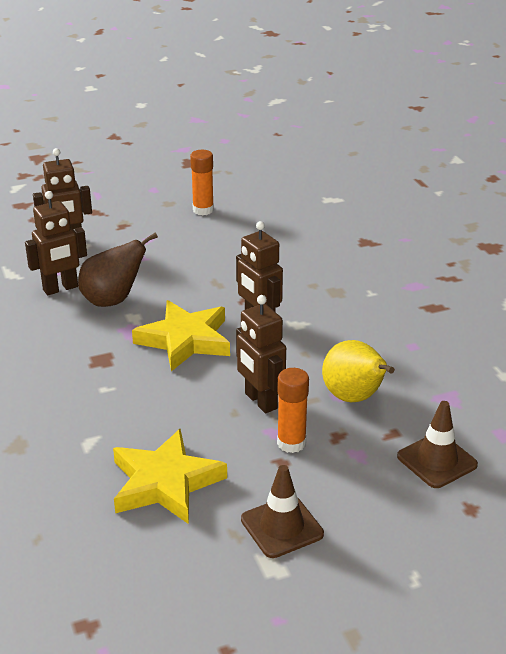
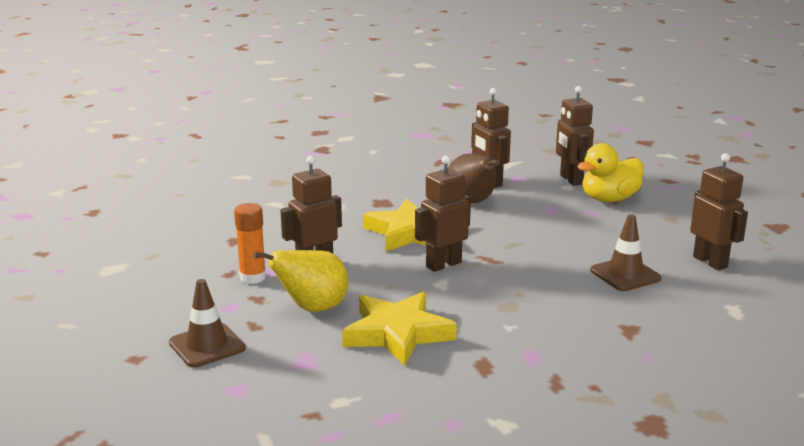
camera: 90 degrees right, 10 degrees down
(120, 226) = (609, 199): none -> yellow duck
(165, 483) = (219, 230): yellow star -> yellow star (397, 333)
(203, 210) = (664, 235): orange glue stick -> none
(253, 197) = (710, 262): none -> brown robot
(282, 527) = (152, 272): brown traffic cone -> brown traffic cone (625, 275)

